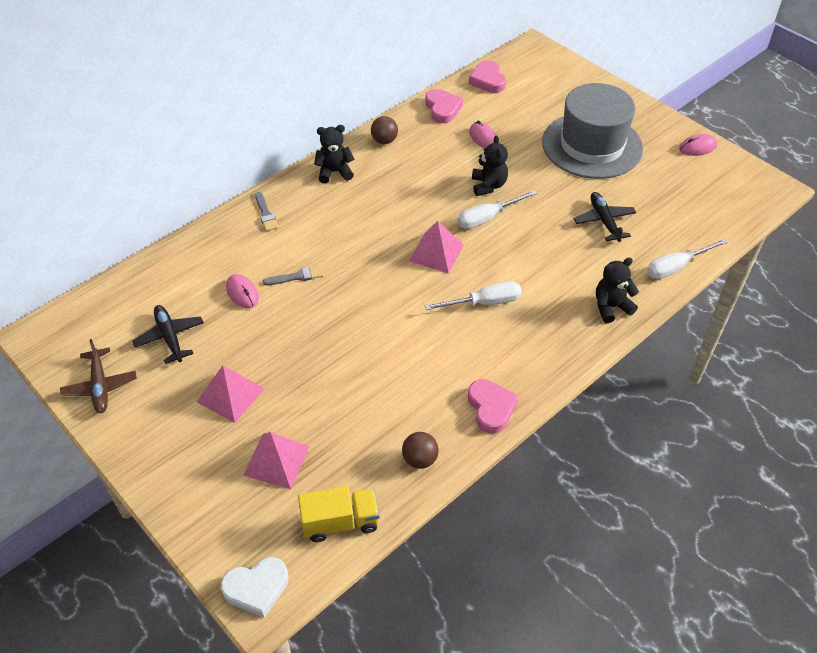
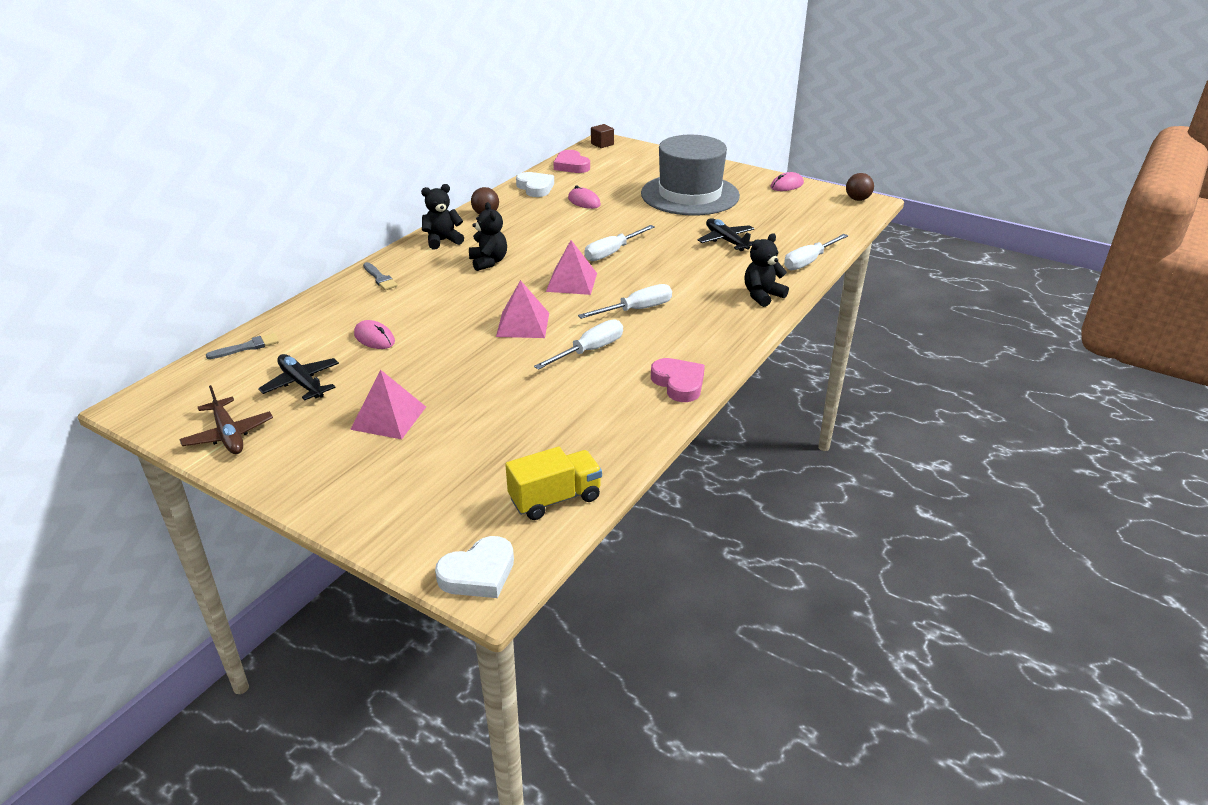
camera: 15 degrees left, 15 degrees down
(276, 460) = (462, 461): pink pyramid -> pink pyramid (523, 324)
(297, 277) = (431, 318): grey brush -> grey brush (247, 347)
(420, 459) = (621, 434): brown ball -> brown ball (857, 199)
(424, 348) = (589, 351): none -> white screwdriver
(442, 109) = (535, 188): pink heart -> white heart
(488, 185) = (603, 231): black teddy bear -> black teddy bear (488, 262)
(529, 51) = (602, 144): none -> brown cube

